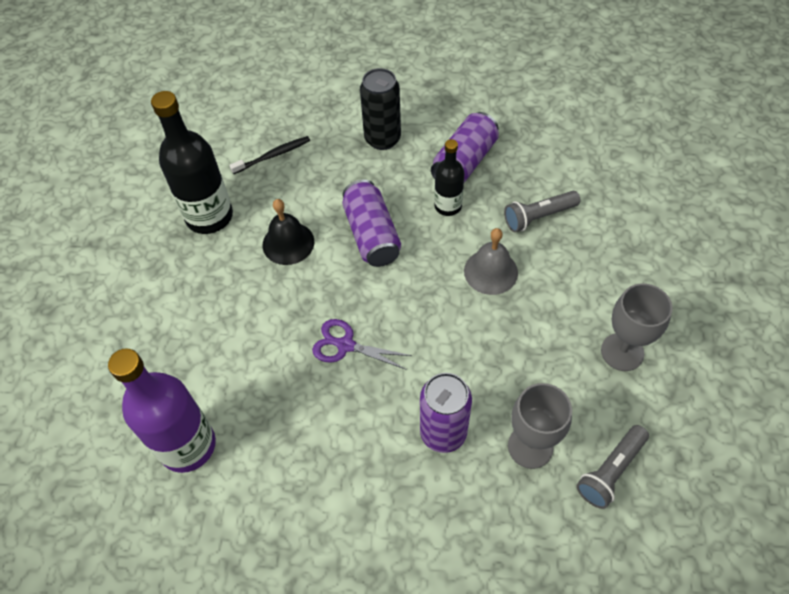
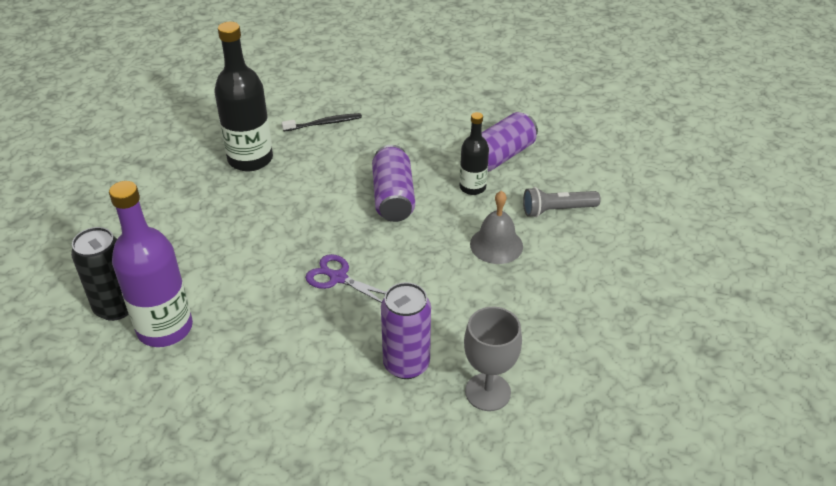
camera: 10 degrees right, 15 degrees down
(288, 243) = (314, 191): black bell -> none
(382, 139) = (429, 127): black can -> black can (116, 307)
(610, 471) = (562, 428): grey flashlight -> none
(622, 352) = (605, 332): grey goblet -> none

